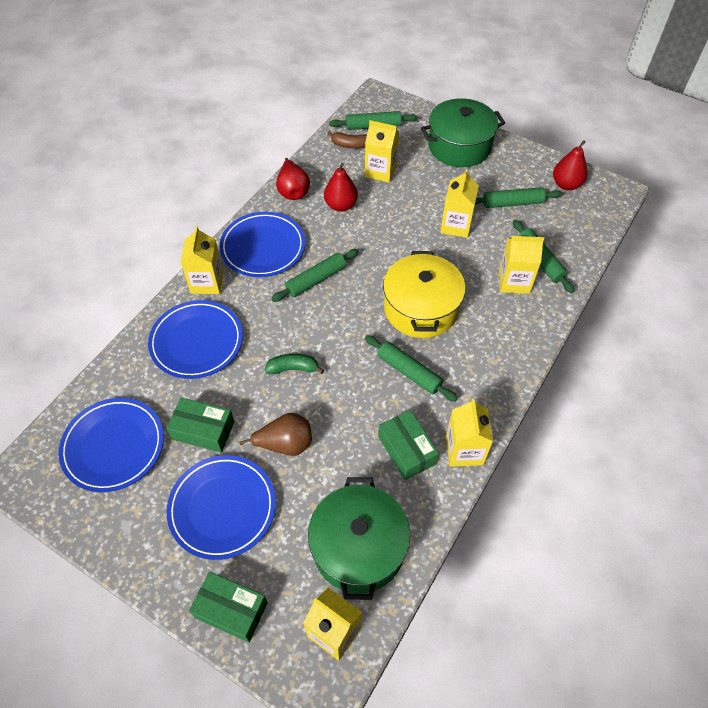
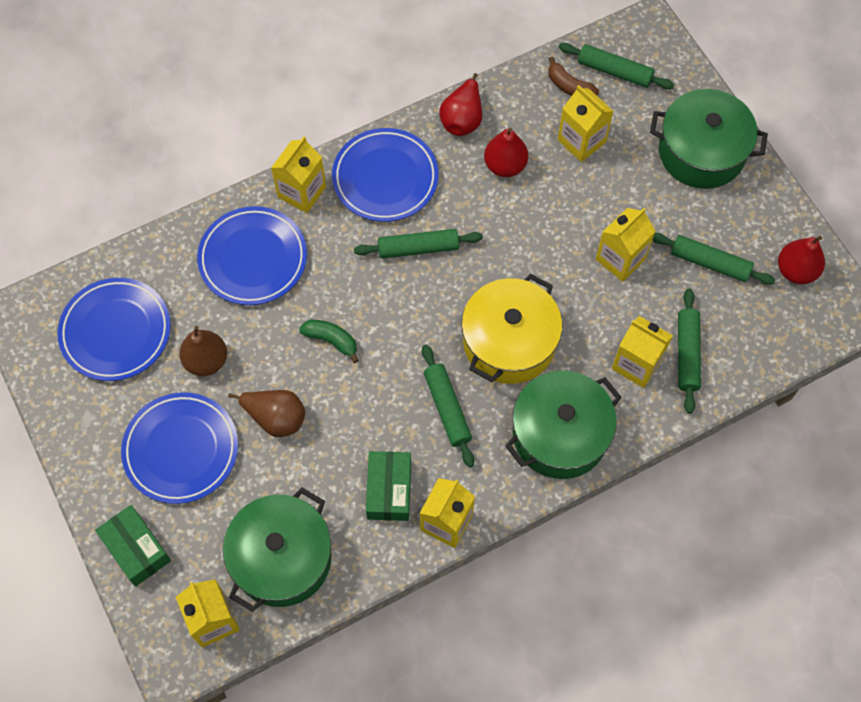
camera: 30 degrees right, 10 degrees up
(203, 430) = (206, 361): green box -> brown pear
(498, 349) = (560, 434): none -> green pot

